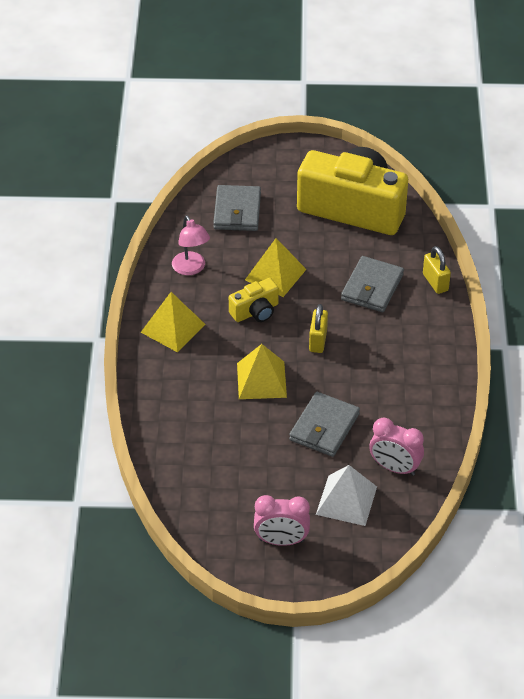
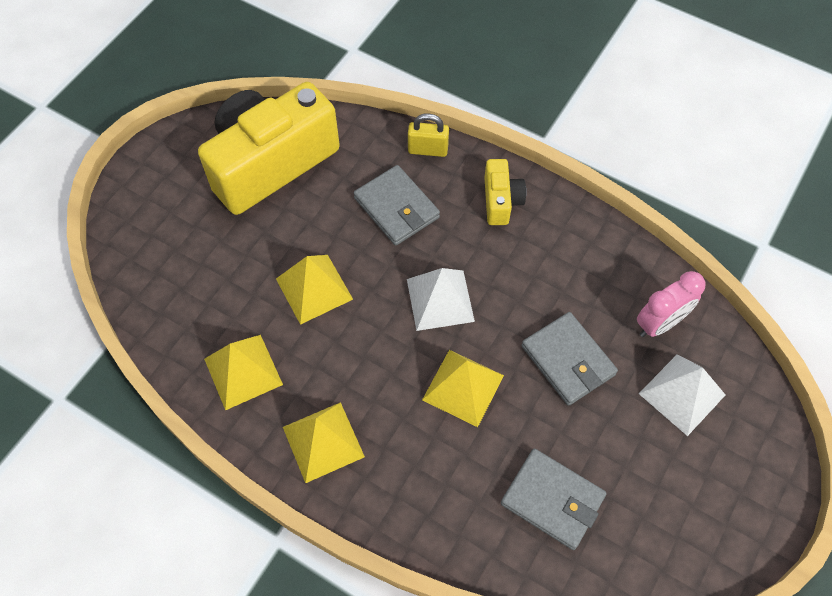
camera: 60 degrees left, 15 degrees up
(191, 269) = (243, 371): pink lamp -> yellow pyramid
(237, 211) = (188, 275): grey wallet -> grey wallet (552, 500)
(255, 311) = (356, 338): yellow camera -> yellow camera (501, 201)
(281, 540) = (709, 492): pink clock -> none
(318, 341) = (440, 300): yellow padlock -> white pyramid

